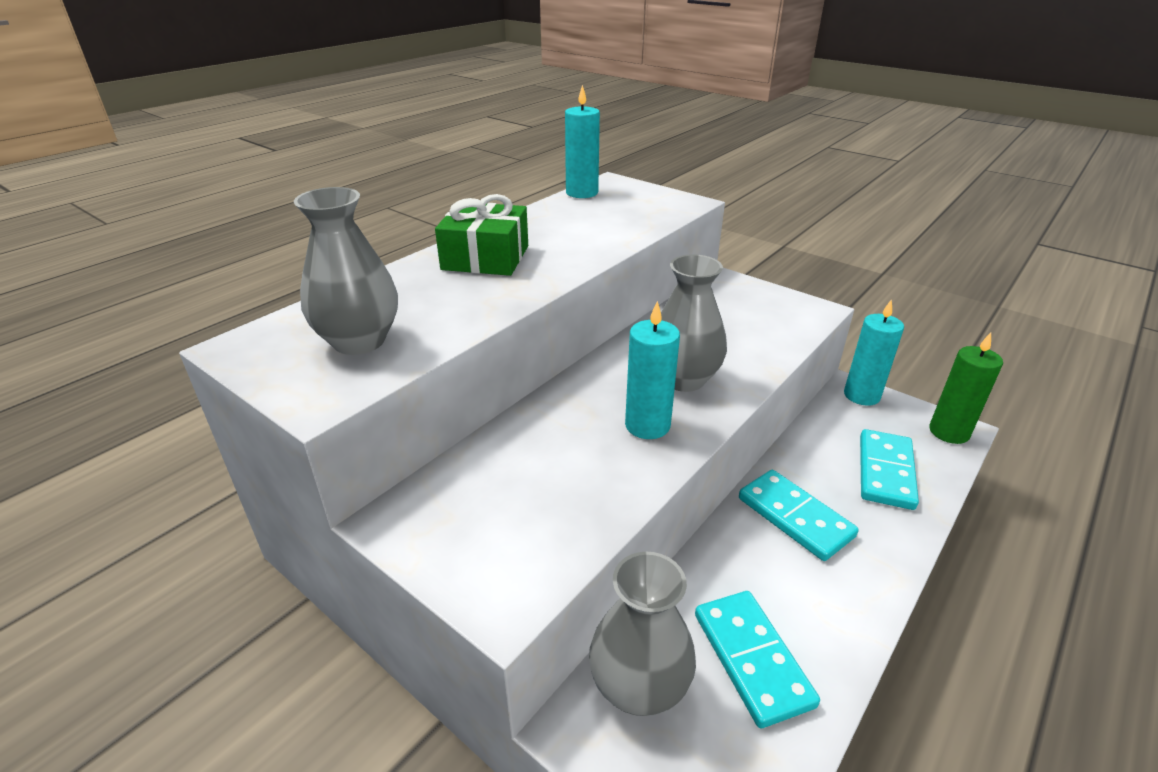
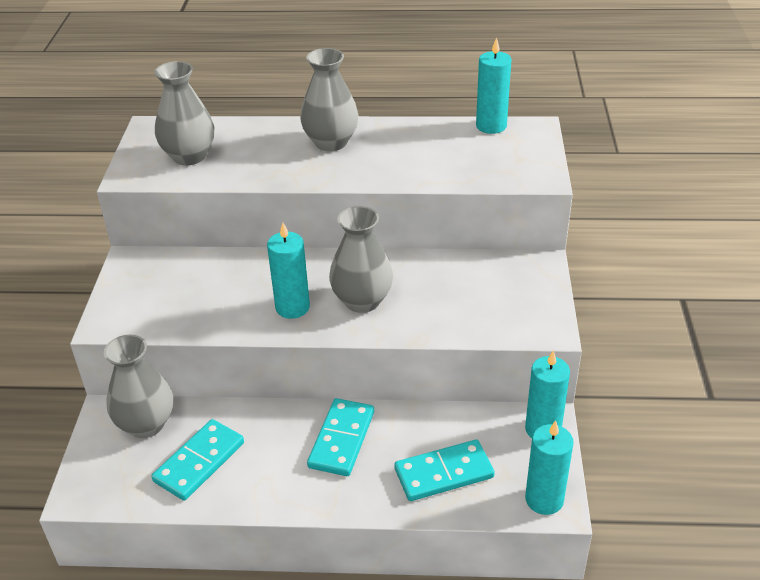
camera: 55 degrees right, 5 degrees up
(485, 257) = (331, 142): green gift -> grey vase
(949, 432) = (544, 499): green candle -> turquoise candle

